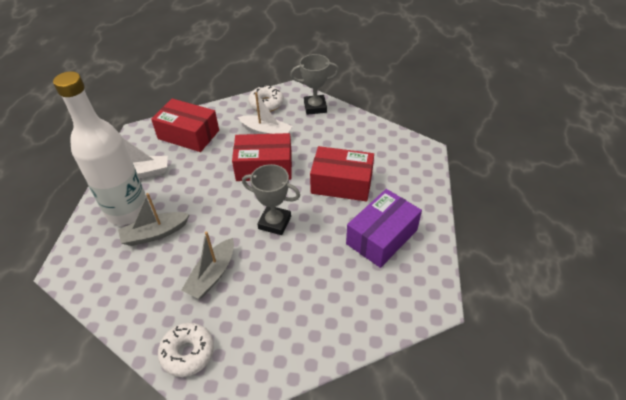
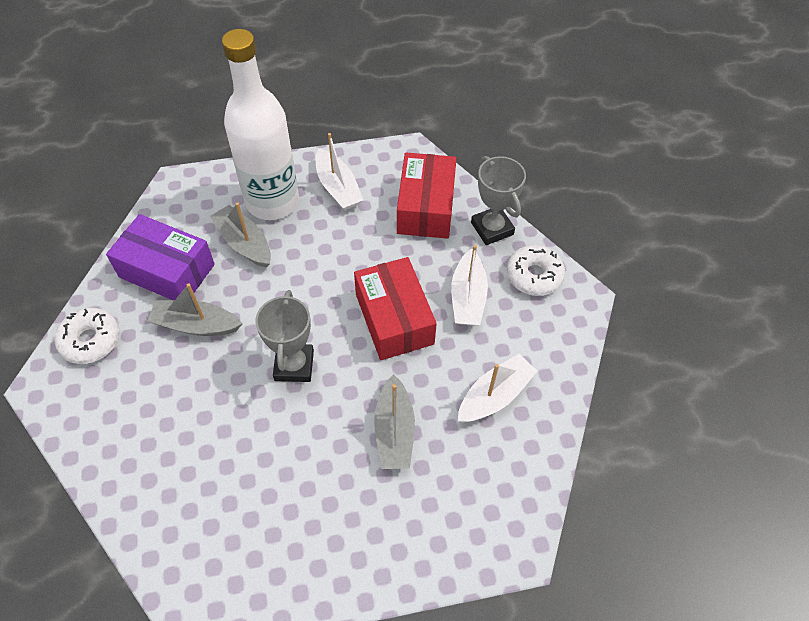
camera: 70 degrees right, 10 degrees up
(315, 107) = (556, 345): grey trophy -> grey trophy (492, 228)
(335, 137) = (495, 395): none -> white boat
(341, 183) = (394, 431): red box -> grey boat
(381, 237) = (303, 513): purple box -> purple box (167, 270)

